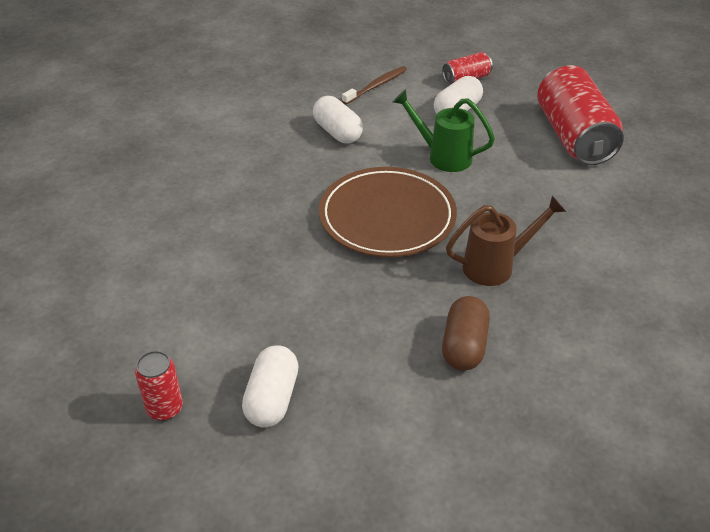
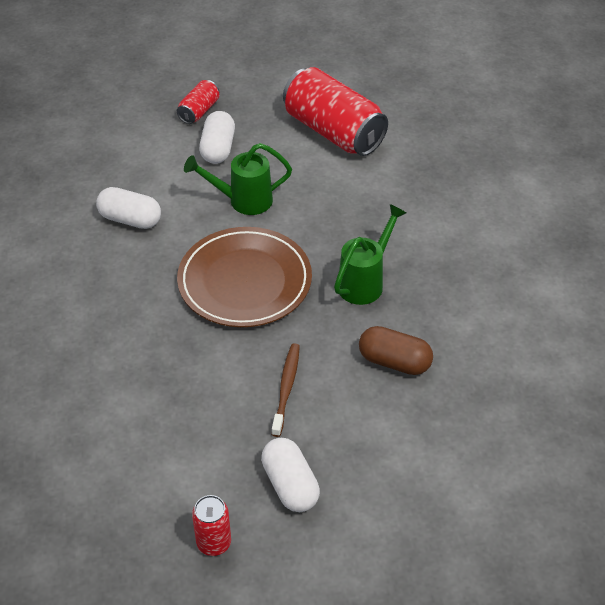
camera: 35 degrees left, 5 degrees up
(376, 86) = (124, 154): brown toothbrush -> brown toothbrush (286, 388)
(464, 346) = (394, 361): brown capsule -> brown capsule turned 45 degrees counterclockwise
(496, 266) = (365, 281): brown watering can -> green watering can

